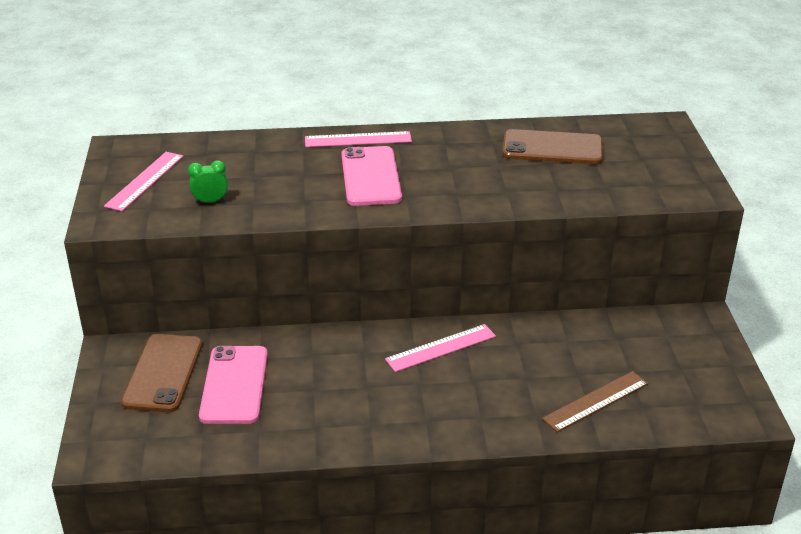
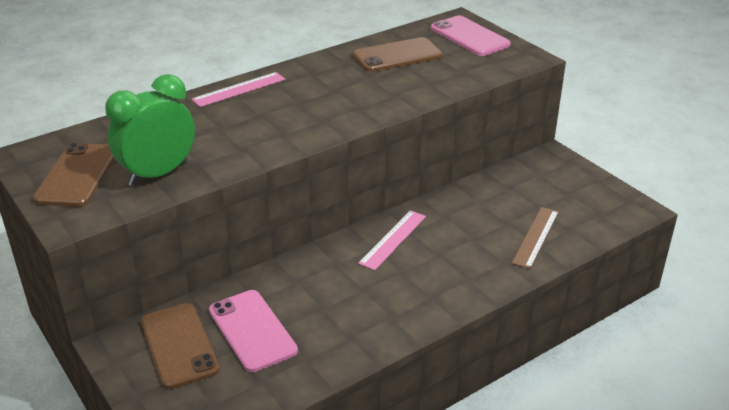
camera: 30 degrees left, 0 degrees up
(145, 181) = (77, 175): pink ruler -> brown phone
(210, 201) = (158, 174): green clock -> green clock, size x2.29
(371, 176) = (279, 114): pink phone -> pink phone (469, 36)

